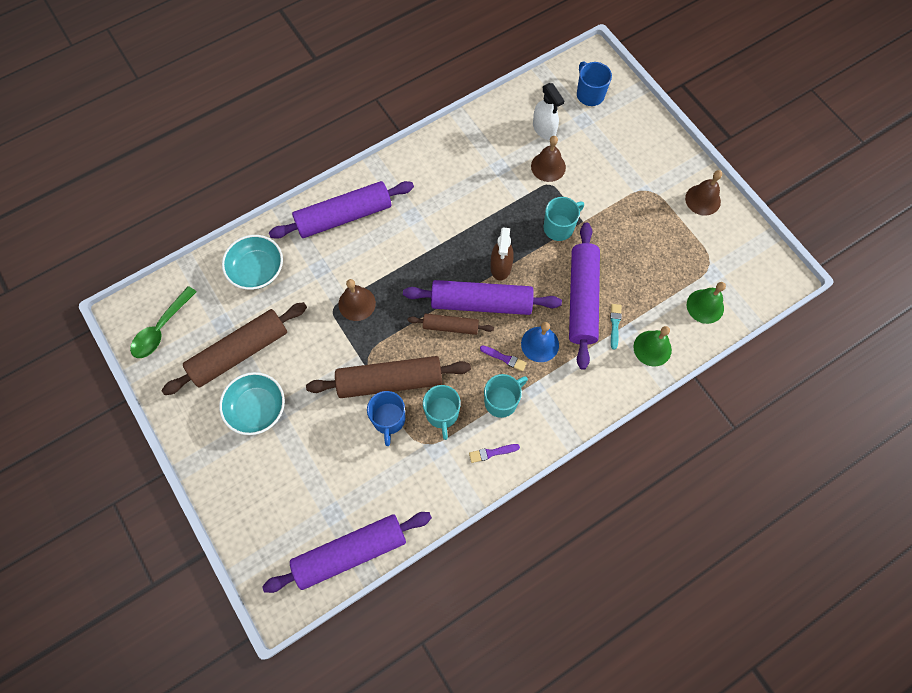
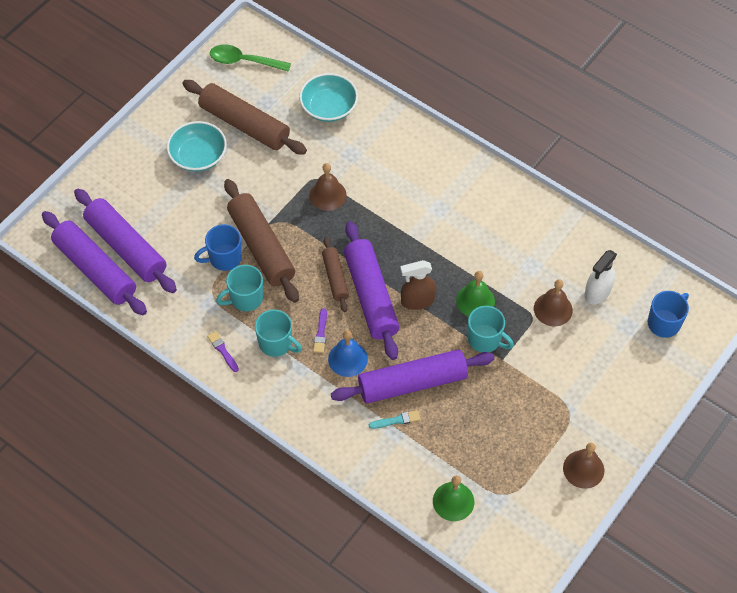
camera: 70 degrees right, 10 degrees down
(344, 216) = (413, 153): purple rolling pin -> purple rolling pin (126, 247)
(652, 348) = (384, 462): green bell -> green bell (475, 301)

